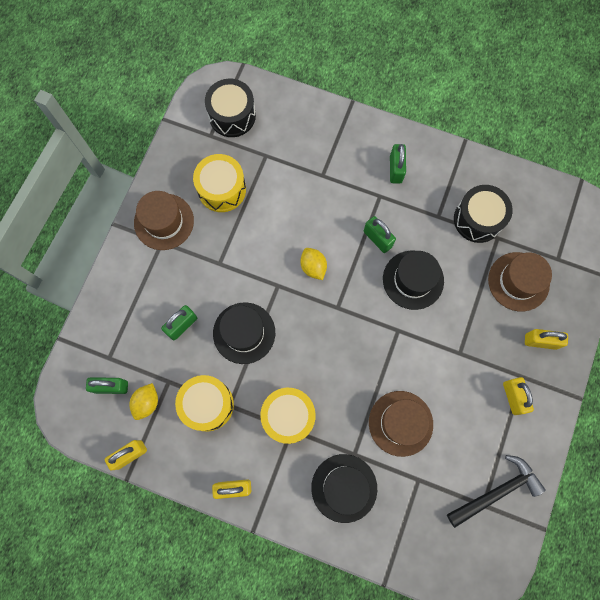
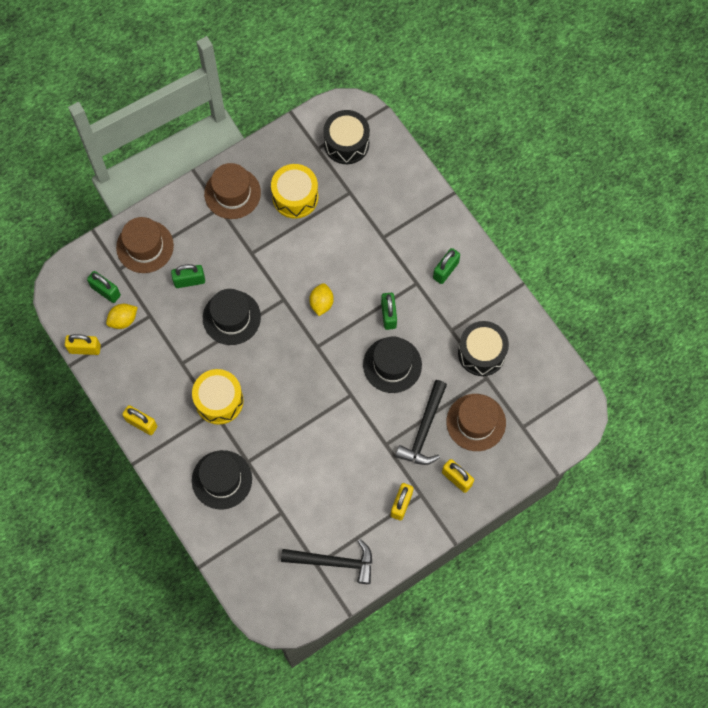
camera: 35 degrees right, 5 degrees down
(207, 404) = (166, 351): yellow drum -> none
(400, 423) = (299, 463): brown hat -> brown hat (145, 246)
(481, 318) = (424, 430): none -> black hammer

